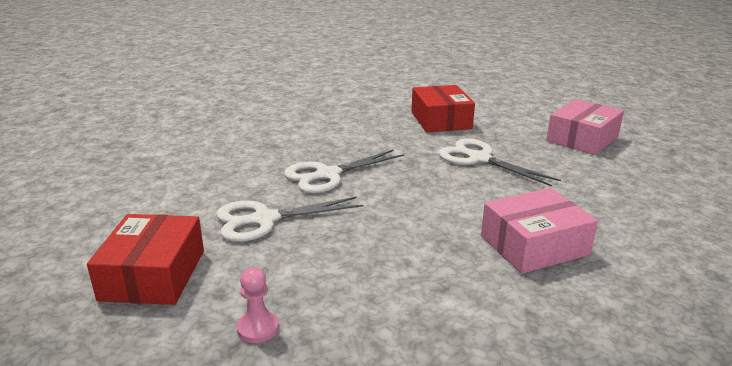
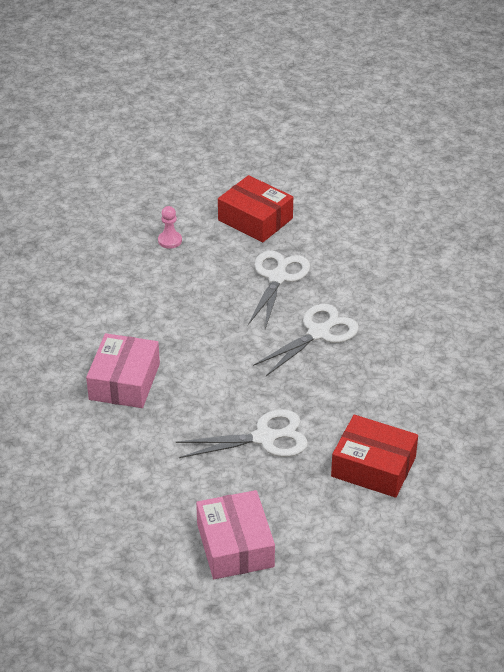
camera: 125 degrees right, 15 degrees up
(328, 175) = (318, 333): white scissors -> white scissors turned 45 degrees clockwise

